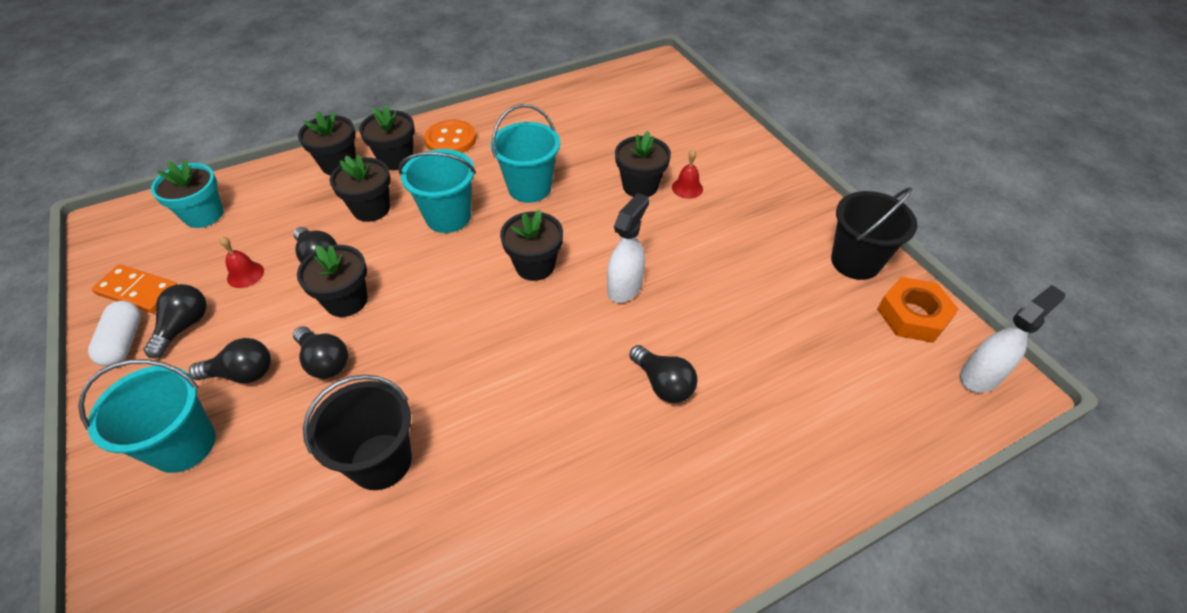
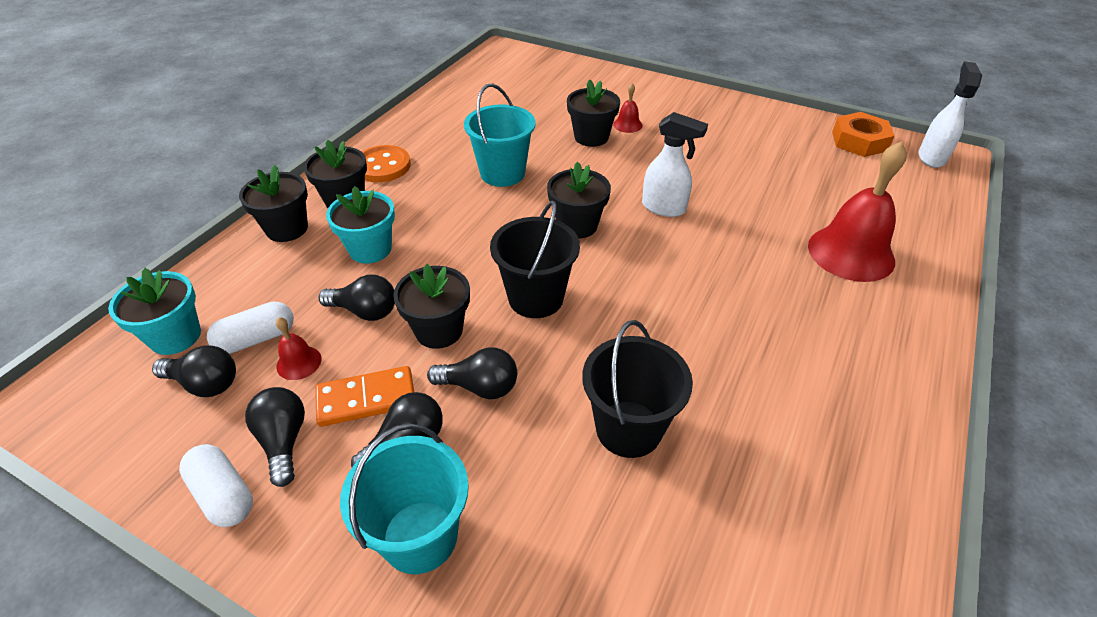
camera: 35 degrees left, 5 degrees down
(138, 291) = (179, 442): orange domino -> orange domino (366, 399)
(241, 242) = (256, 339): none -> white capsule
(371, 209) = (370, 249): black flower pot -> turquoise flower pot
(448, 217) = (455, 224): turquoise bucket -> none
(625, 287) = (664, 208): white spray bottle -> white spray bottle turned 120 degrees clockwise
(663, 383) = (767, 256): black light bulb -> black light bulb (205, 384)
(748, 427) = (851, 253): none -> red bell
(855, 261) = (791, 125): black bucket -> black bucket (536, 298)

